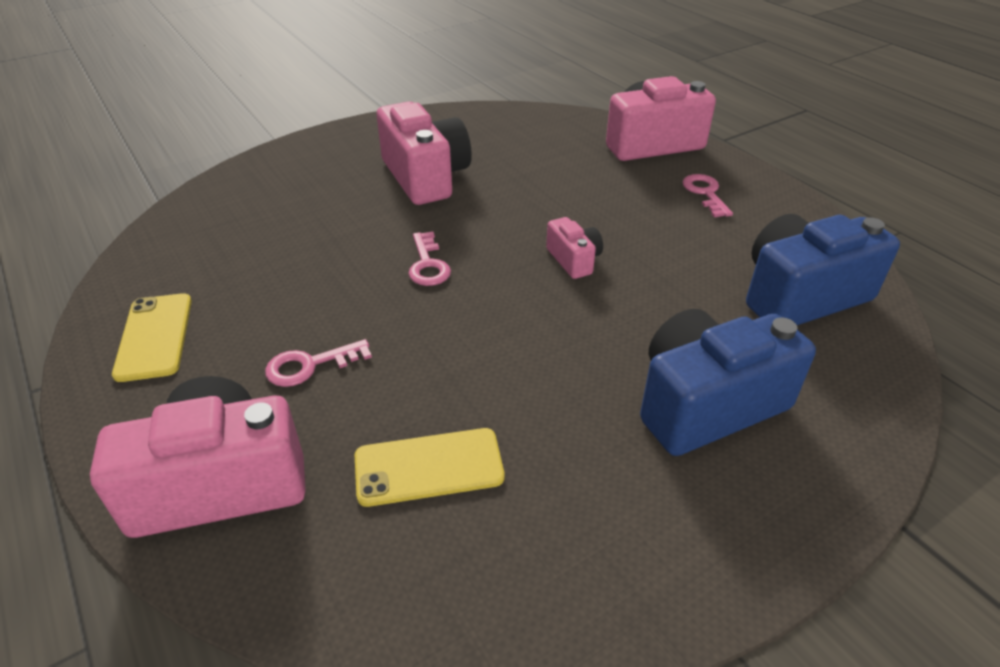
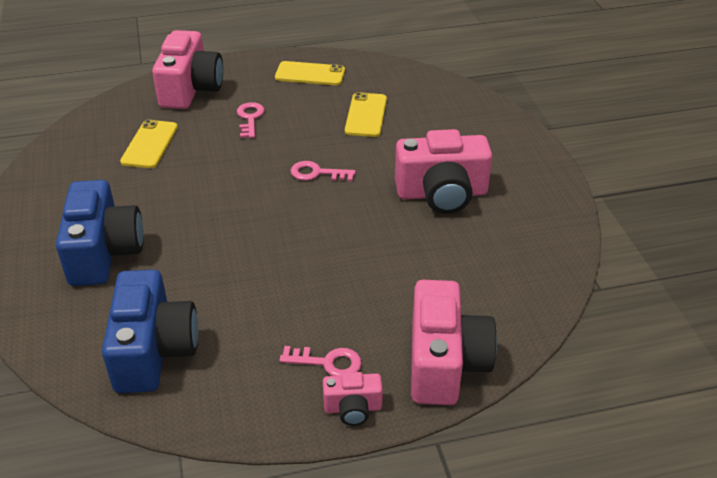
camera: 110 degrees right, 0 degrees up
(275, 255) = (366, 115): none -> yellow phone
(574, 260) = (279, 242): pink camera -> pink camera (353, 408)

